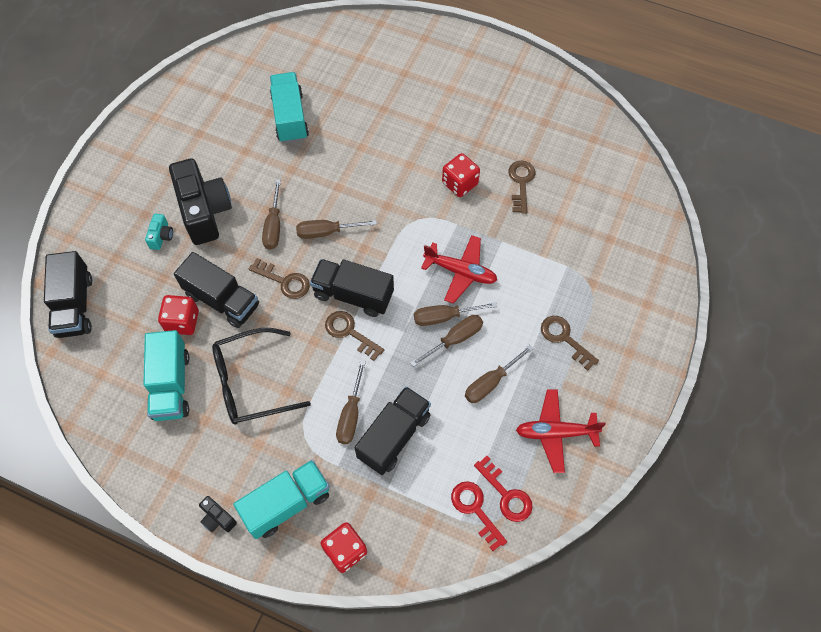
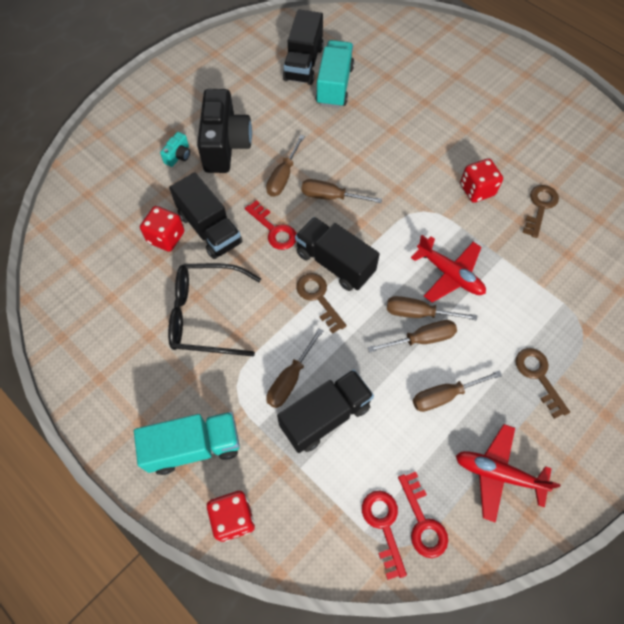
camera: 20 degrees right, 0 degrees up
(75, 305) = (78, 193): black truck -> black truck (303, 63)
(171, 385) = (132, 292): turquoise truck -> none
(218, 518) = (122, 437): black camera -> none
(284, 281) = (274, 230): brown key -> red key

